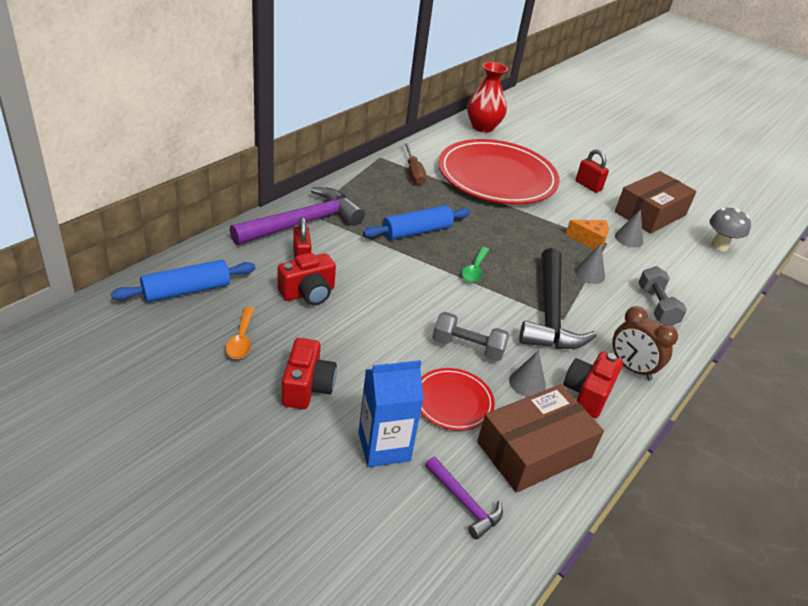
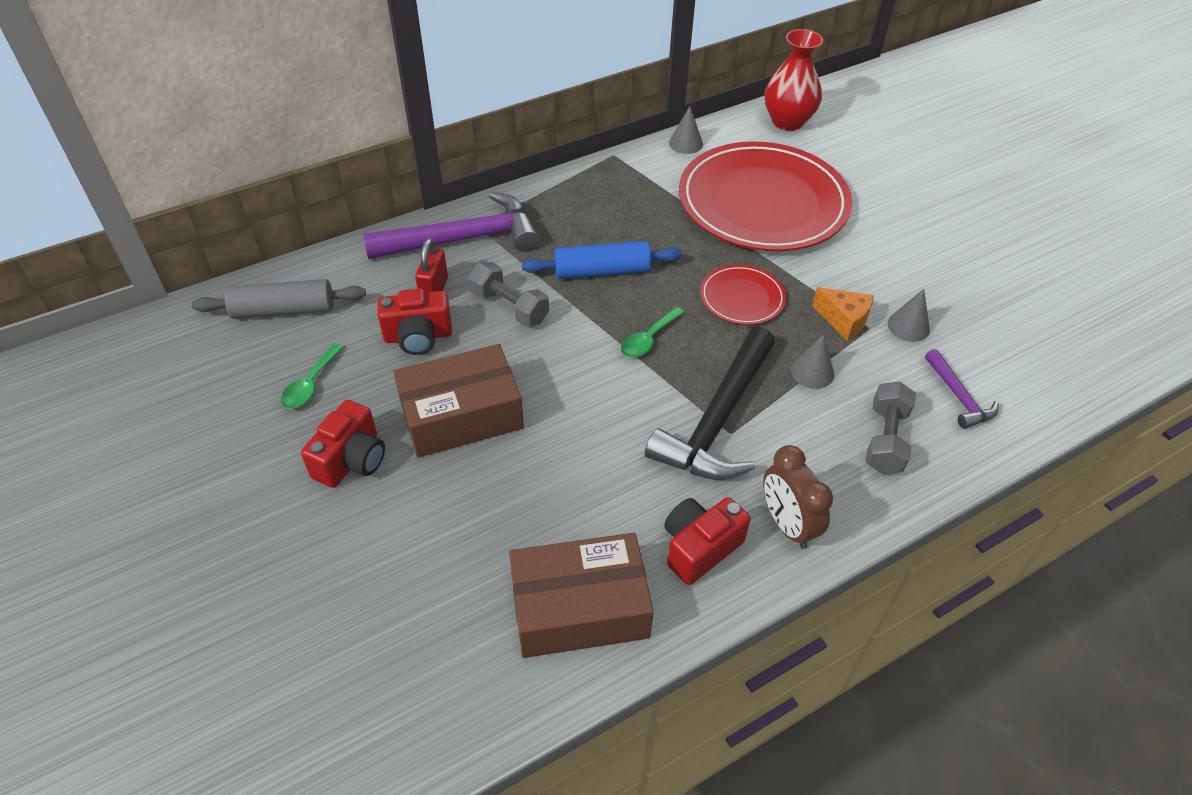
camera: 25 degrees right, 10 degrees up
(186, 291) = (283, 310): blue rolling pin -> grey rolling pin
(241, 339) = (311, 384): orange spoon -> green spoon
(384, 446) = (397, 556): blue carton -> none
(413, 172) = (647, 182): brown screwdriver -> none
(453, 401) = (513, 517): red plate -> red plate (742, 298)
(464, 502) = (452, 653): purple hammer -> purple hammer (958, 397)
(467, 347) = (575, 448): grey dumbbell -> grey dumbbell (509, 307)
(527, 383) = (625, 514): grey cone -> grey cone (686, 143)
(588, 186) = (896, 233): red padlock -> none
(650, 213) = (970, 290): brown box -> brown box (461, 415)
(719, 246) = (1054, 360): grey mushroom -> none

